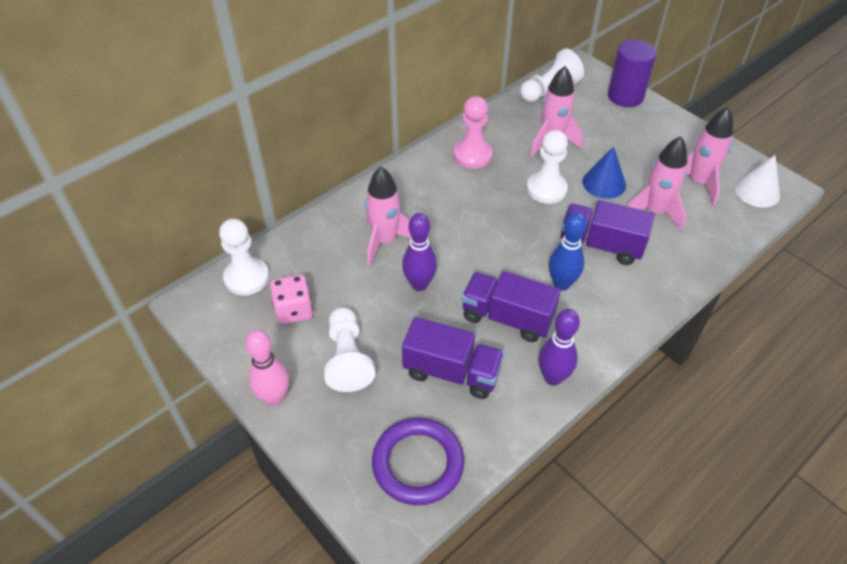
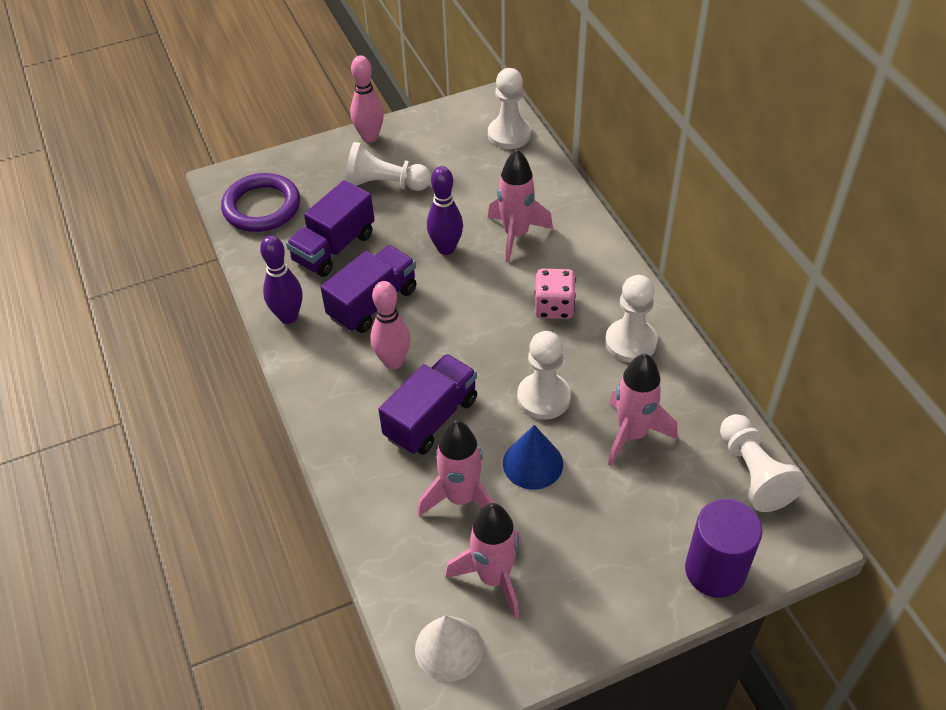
camera: 110 degrees right, 0 degrees up
(294, 310) = (455, 159): pink dice -> pink dice (554, 307)
(472, 155) = (630, 342): pink pawn -> white pawn
(561, 284) = (393, 361): blue bowling pin -> pink bowling pin

